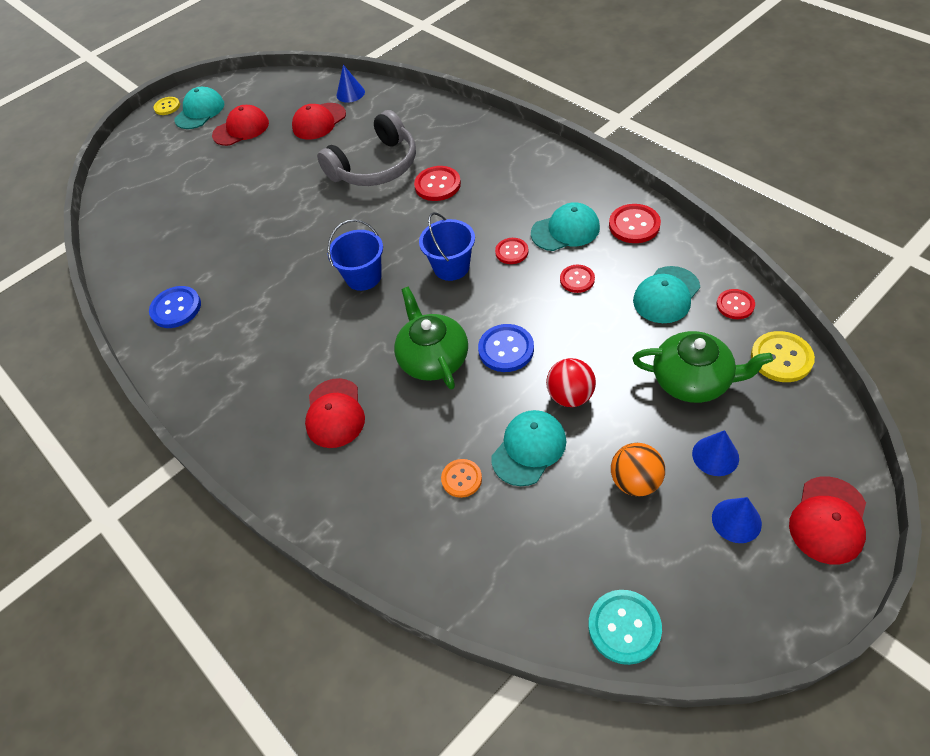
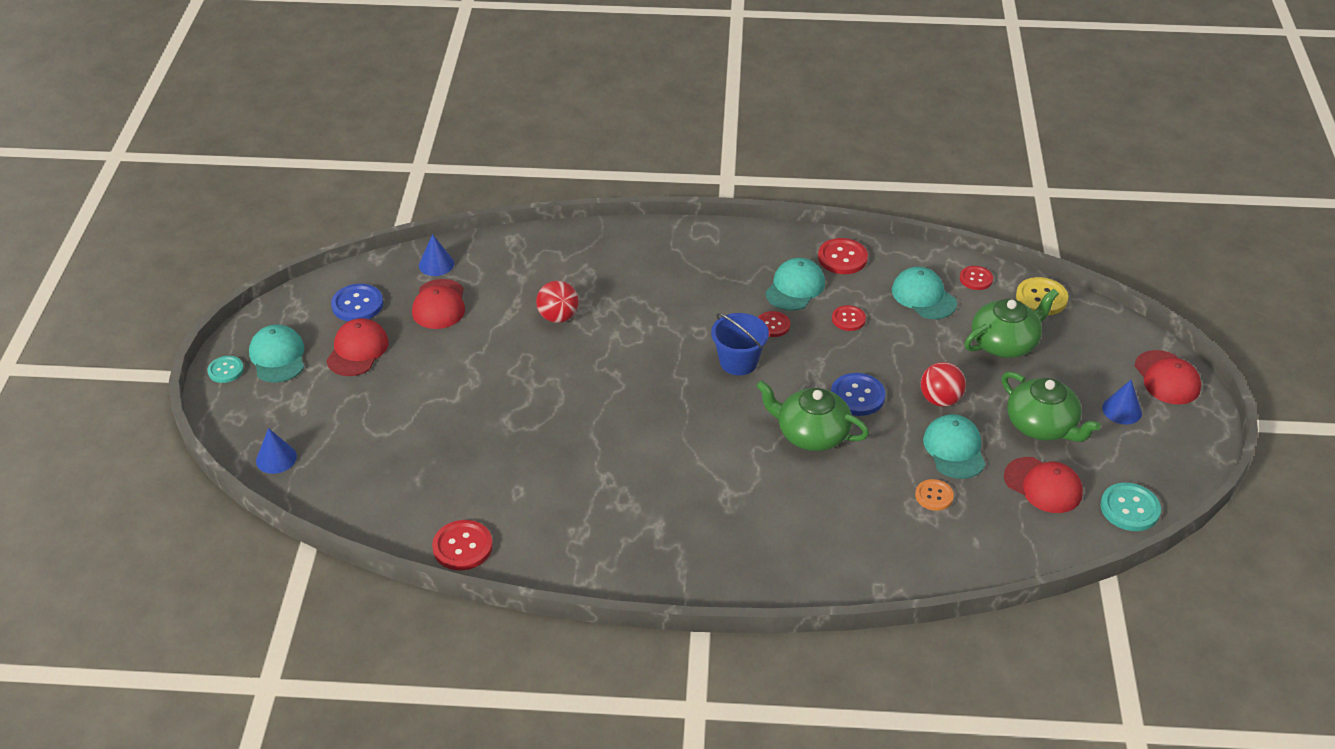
camera: 50 degrees left, 10 degrees down
(167, 107) = (226, 370): yellow button -> turquoise button
(176, 308) = (528, 530): blue button -> blue button (357, 304)
(335, 413) = (786, 516): red cap -> red cap (1043, 485)
(363, 277) = (673, 409): blue bucket -> none
(376, 166) = (558, 317): grey headphones -> red ball
(437, 185) = (639, 304): red button -> red button (462, 547)
(635, 481) = (1042, 425): orange ball -> green teapot
(666, 295) = (923, 296): turquoise cap -> turquoise cap turned 150 degrees clockwise
(715, 456) = (1070, 381): blue cone -> blue cone (276, 458)

